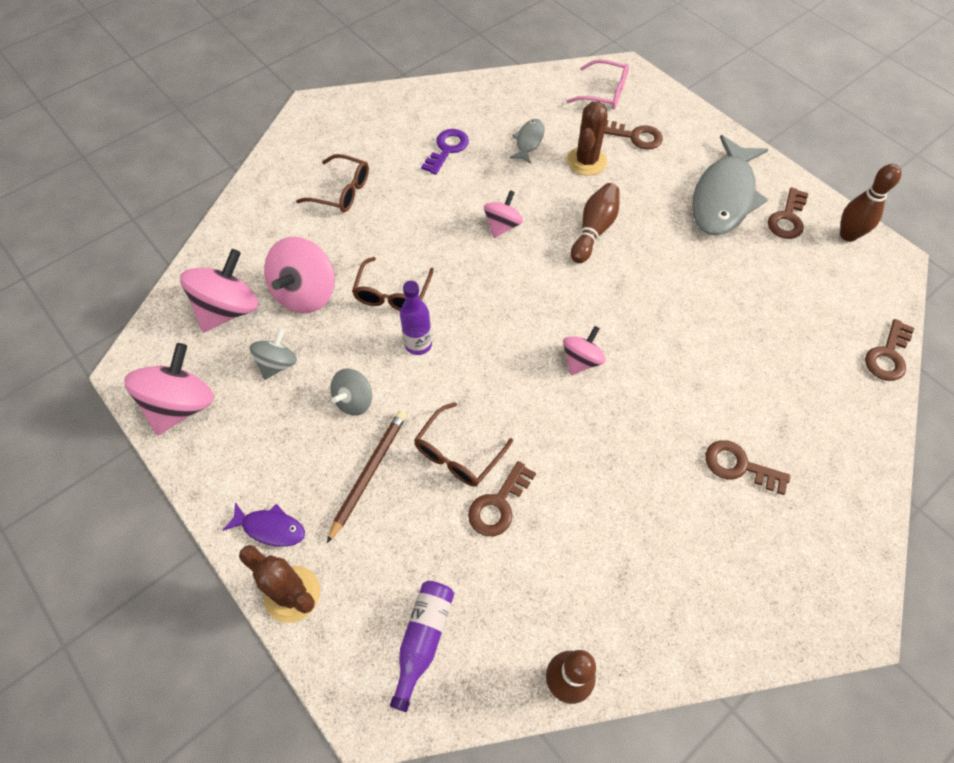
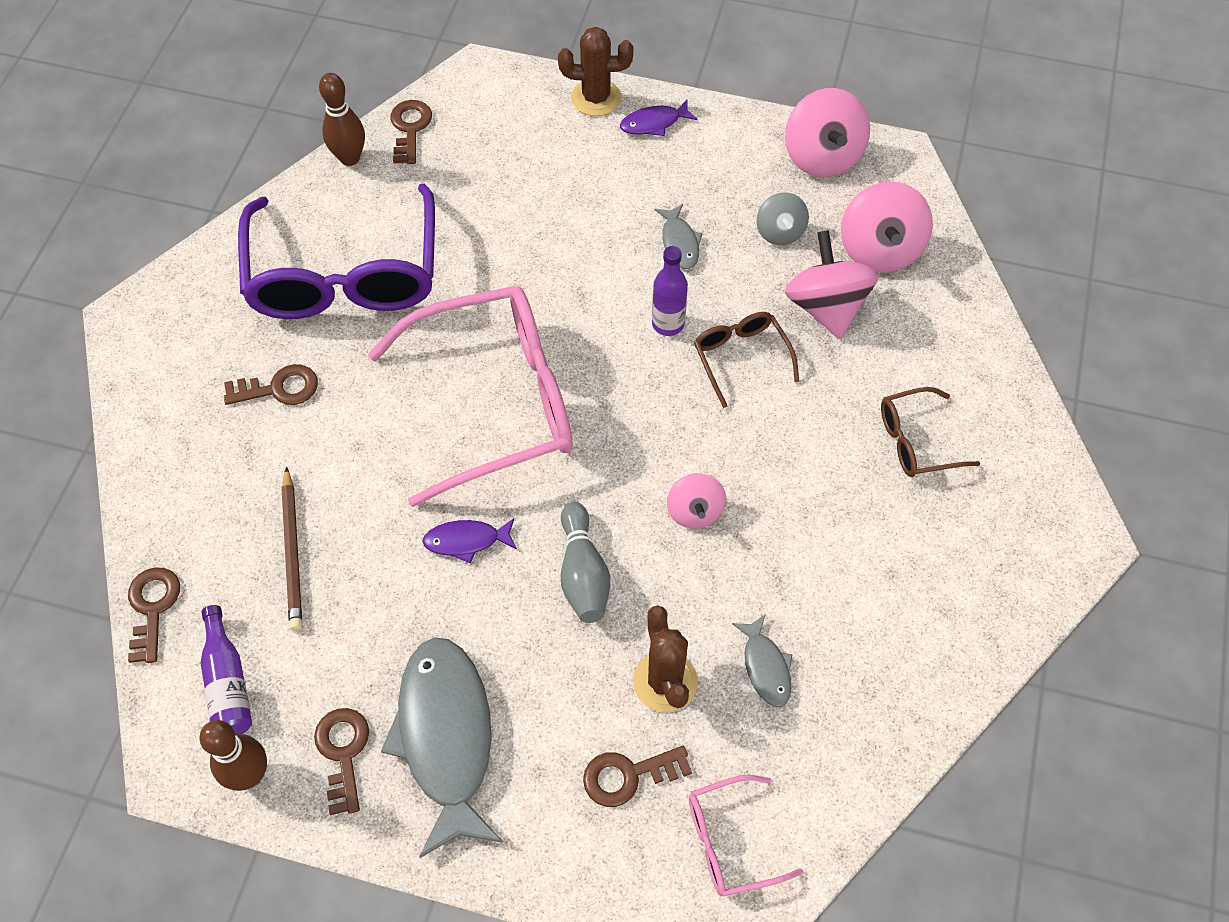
camera: 145 degrees right, 0 degrees up
(354, 401) = (679, 243): grey spinning top -> grey fish
(368, 473) = (613, 198): brown pencil -> brown pencil (293, 551)
(423, 639) = (474, 125): purple bottle -> purple bottle (228, 683)
(447, 149) = (856, 583): purple key -> none
(458, 453) = (549, 255): brown glasses -> none
(498, 505) = (483, 236): brown key -> brown key (410, 128)
(581, 360) = (493, 402): pink spinning top -> pink glasses
(594, 230) = (583, 573): brown bowling pin -> grey bowling pin
(636, 543) = (345, 273): none -> purple glasses
(654, 284) = (466, 541): none -> purple fish

